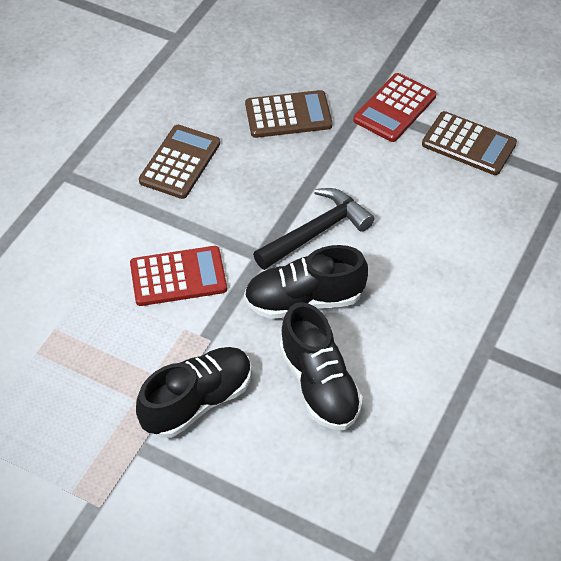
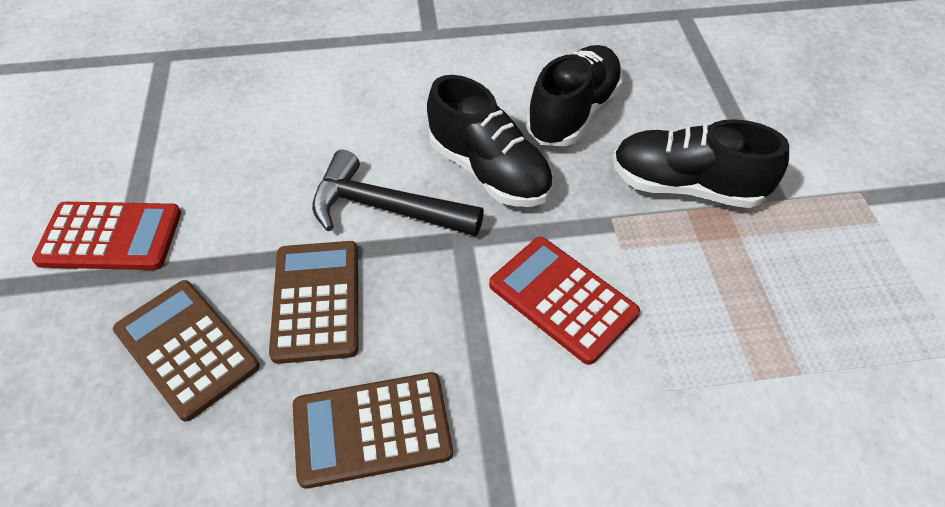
camera: 125 degrees left, 0 degrees up
(468, 144) = (146, 143): brown calculator -> brown calculator (316, 301)

